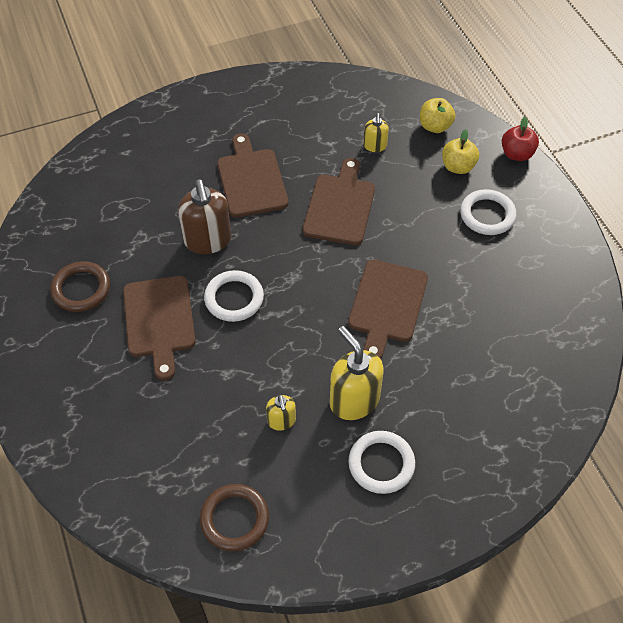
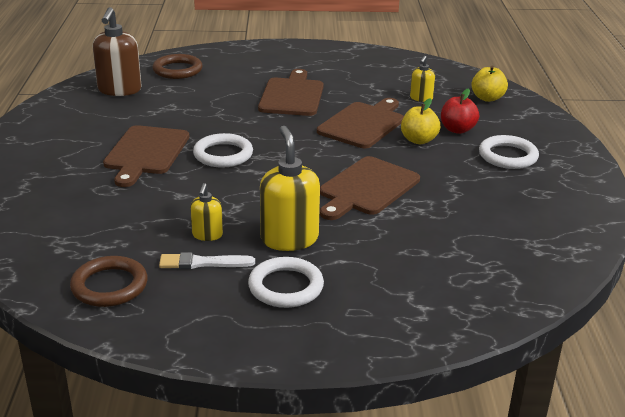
camera: 20 degrees right, 25 degrees down
(81, 289) = (95, 123): brown ring -> brown ring (177, 70)
(208, 240) = (226, 119): brown soap dispenser -> brown soap dispenser (119, 90)
(297, 459) = (203, 263): none -> white brush
(458, 167) = (495, 123): yellow apple -> yellow apple (418, 140)
(516, 154) = (561, 127): red apple -> red apple (457, 129)

